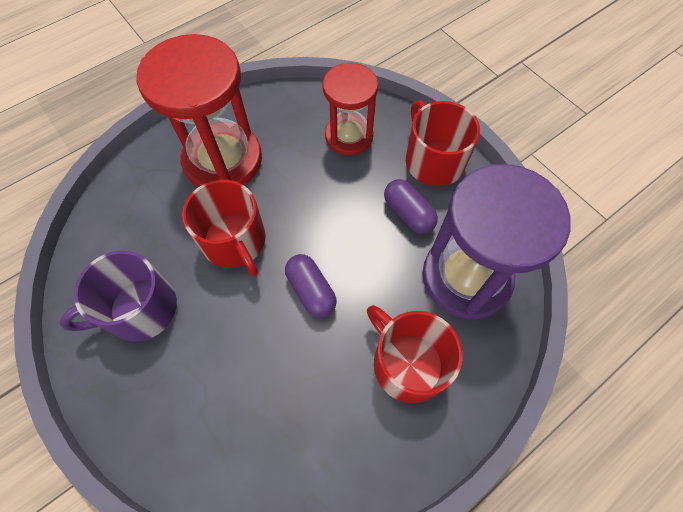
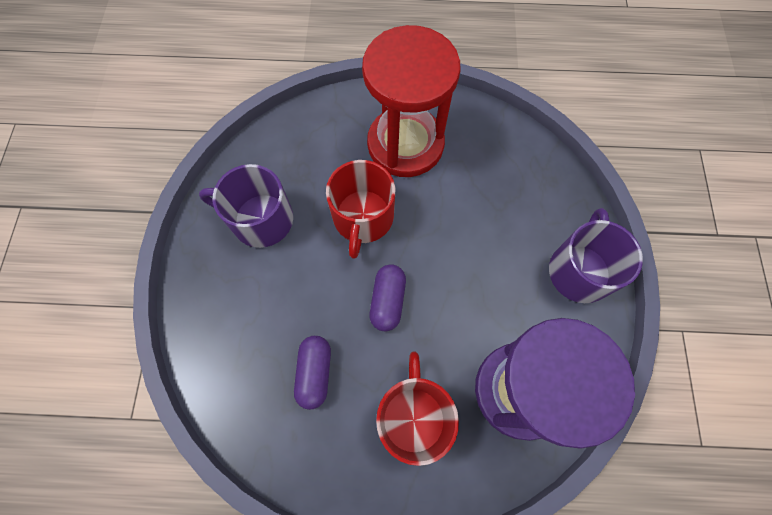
camera: 40 degrees right, 5 degrees up
(349, 136) = (523, 195): red hourglass -> none
(408, 213) = (517, 299): purple capsule -> purple capsule (315, 373)
(433, 161) = (580, 270): red mug -> purple mug

